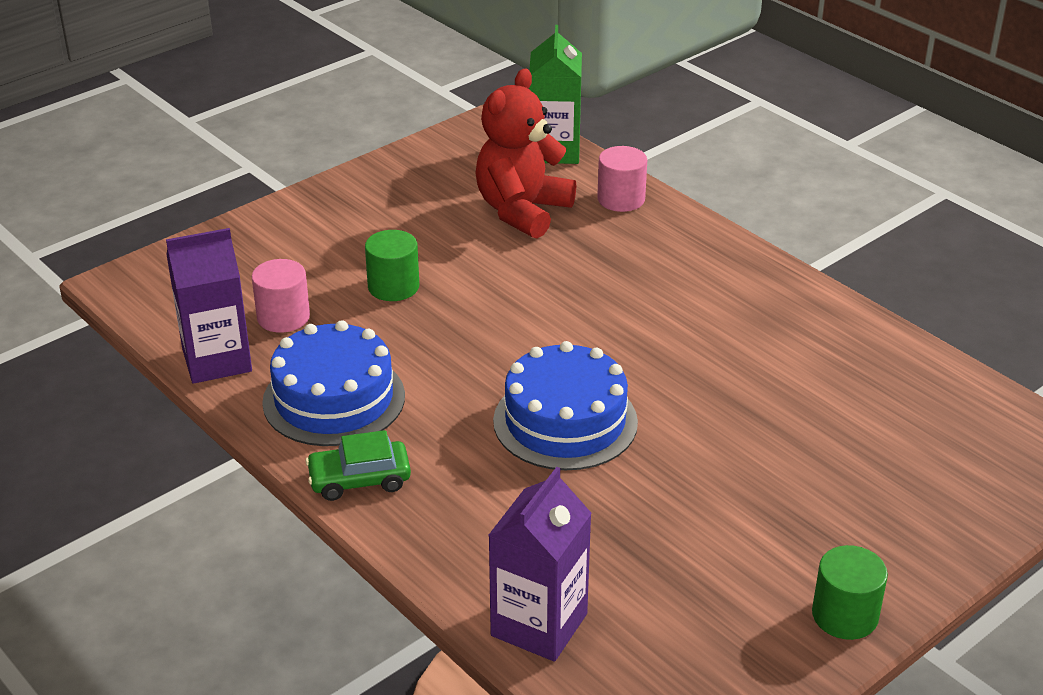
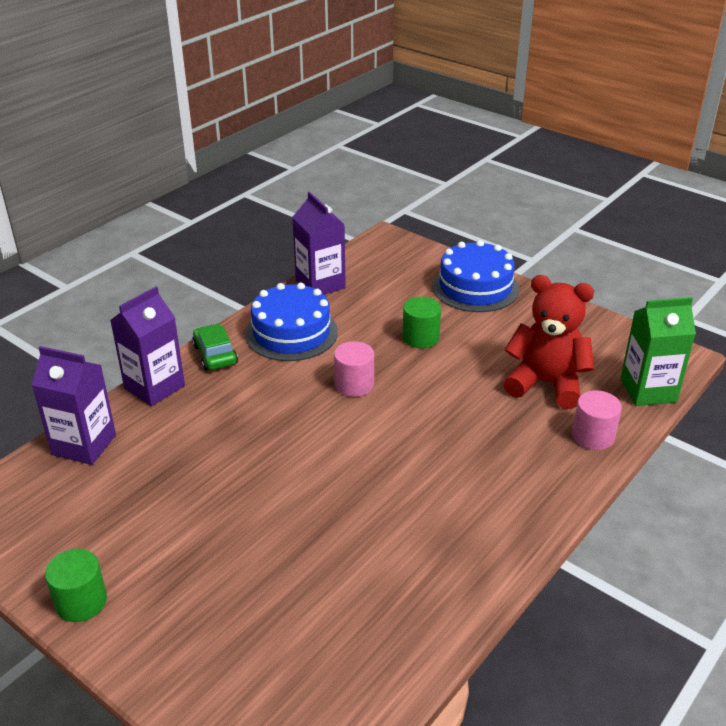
camera: 80 degrees right, 0 degrees up
(283, 317) = (371, 300): pink cylinder -> pink cylinder (354, 384)
(419, 547) = (154, 387): none -> purple carton
(565, 421) = (286, 435): blue cake -> blue cake (475, 287)

